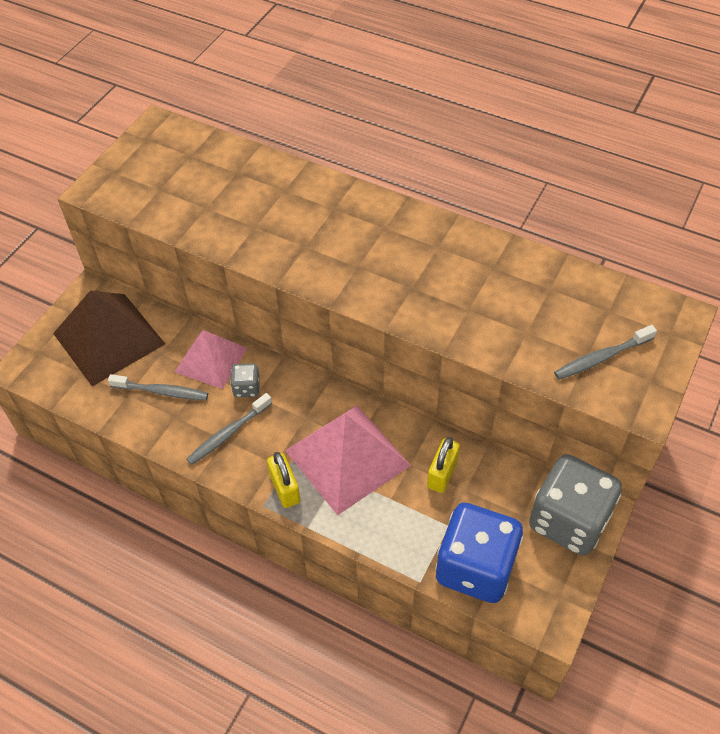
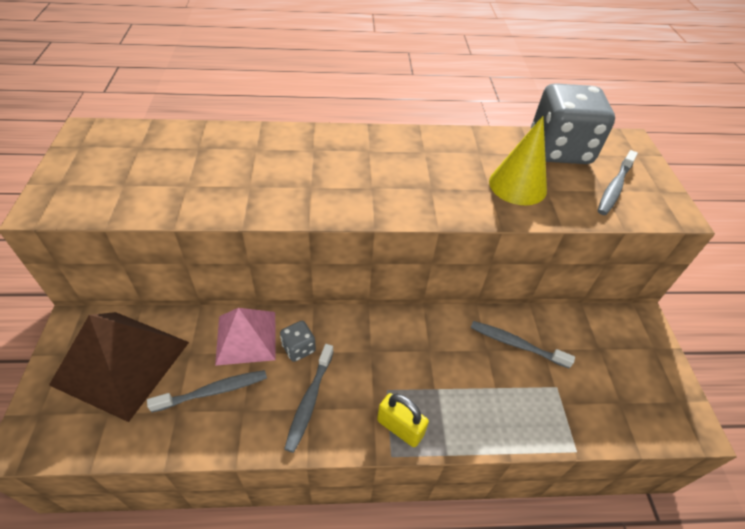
camera: 35 degrees left, 5 degrees down
(347, 458) = (433, 369): pink pyramid -> none
(442, 474) = (517, 344): yellow padlock -> grey toothbrush
(475, 567) = (605, 412): blue dice -> none
(500, 316) = (517, 185): none -> yellow cone
(568, 520) = (631, 336): grey dice -> grey dice (559, 150)

